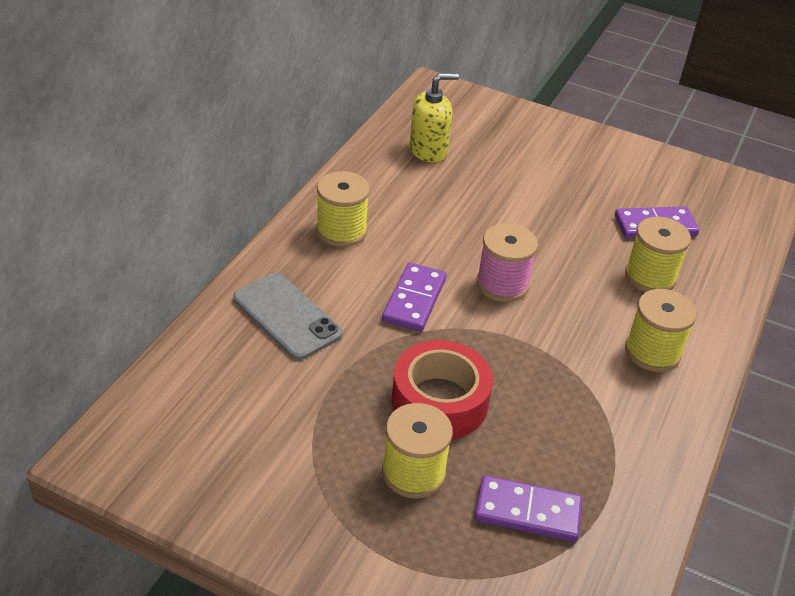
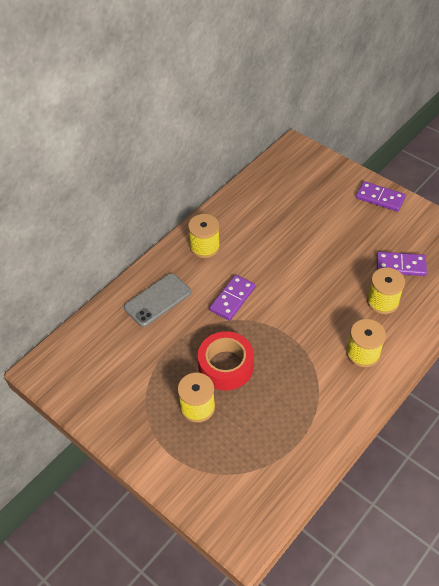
camera: 20 degrees right, 10 degrees up
(287, 316) = (157, 300): grey phone -> grey phone turned 75 degrees clockwise
(428, 150) = (275, 194): yellow soap dispenser -> none
(502, 284) = (288, 295): pink spool -> none
(527, 512) = (252, 440): purple domino -> purple domino (380, 198)

